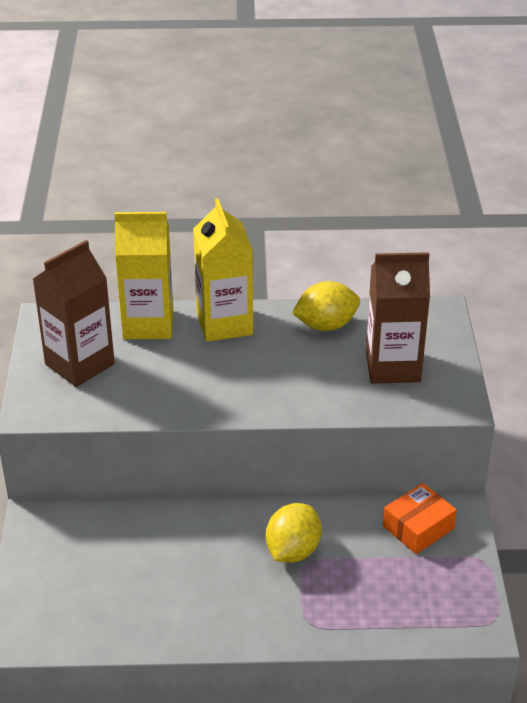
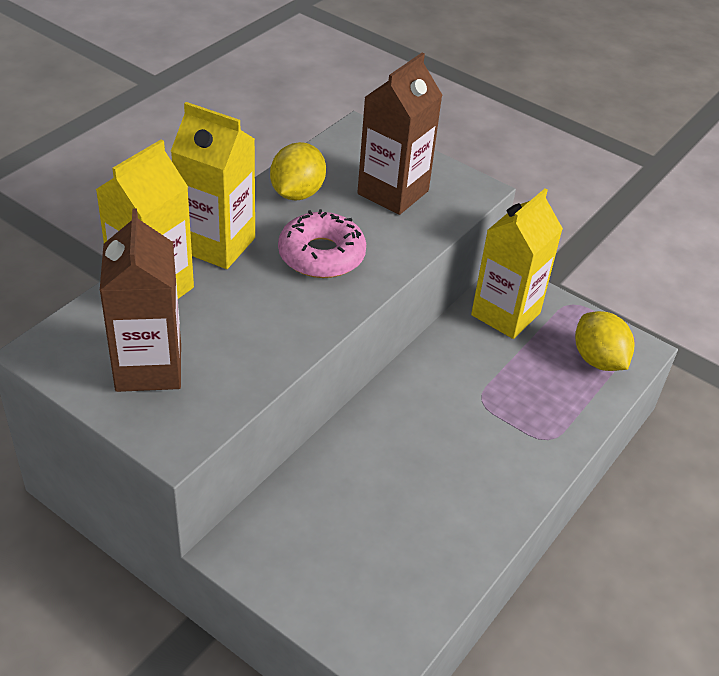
camera: 55 degrees left, 5 degrees up
(276, 372) = (321, 255): none -> pink donut
(293, 551) = (460, 398): yellow lemon -> yellow lemon (598, 360)
(418, 527) = (505, 314): orange box -> yellow carton

